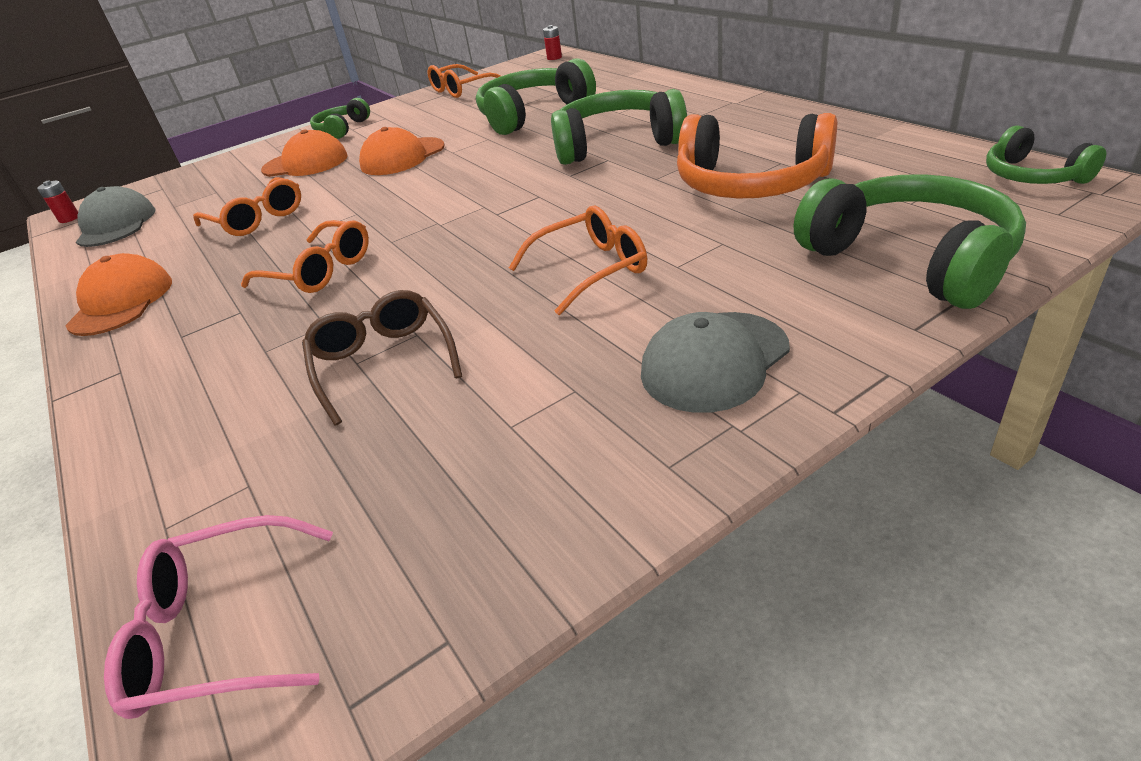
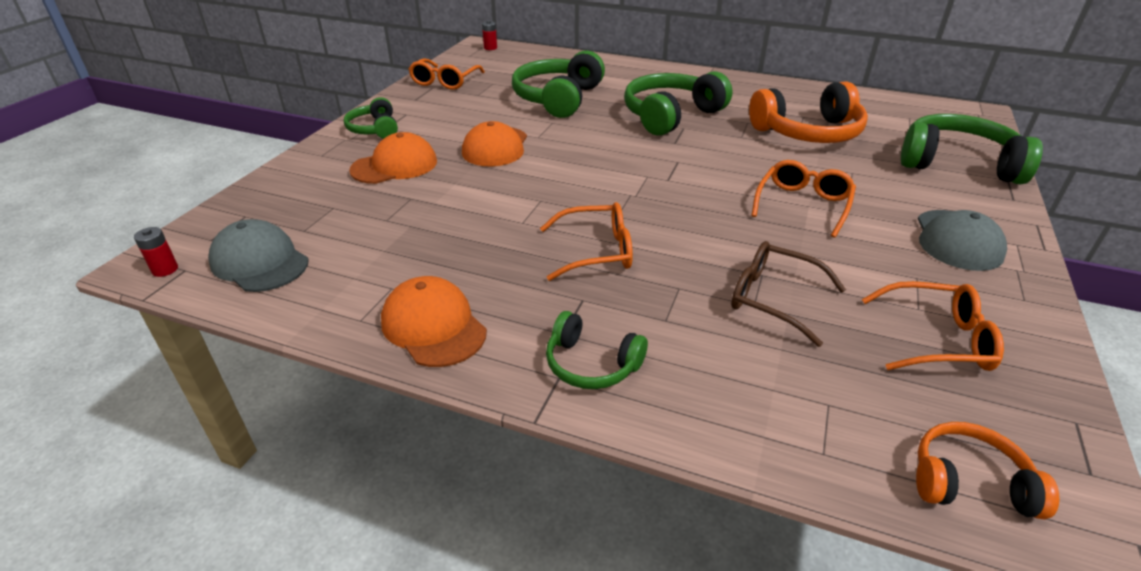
camera: 40 degrees left, 0 degrees up
(220, 630) = (969, 482): pink glasses -> orange headphones
(257, 219) = (441, 223): orange glasses -> orange glasses (937, 339)
(1032, 176) = (942, 108): green headphones -> green headphones (591, 364)

